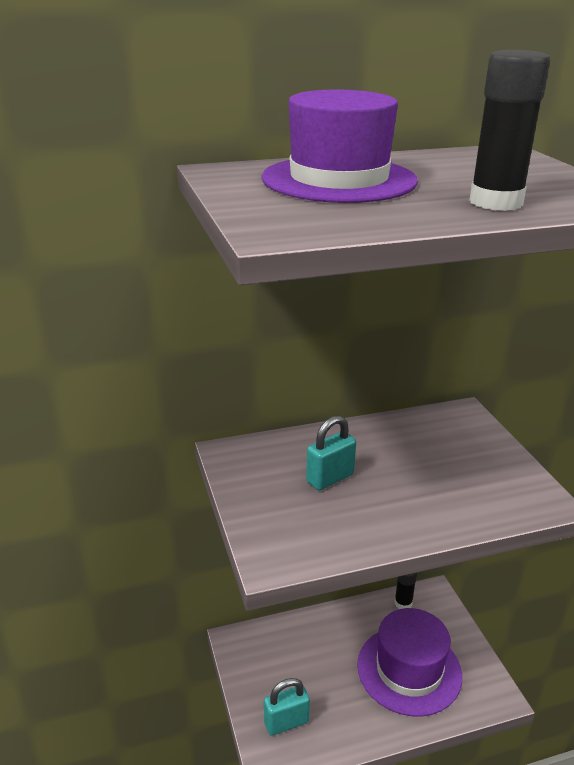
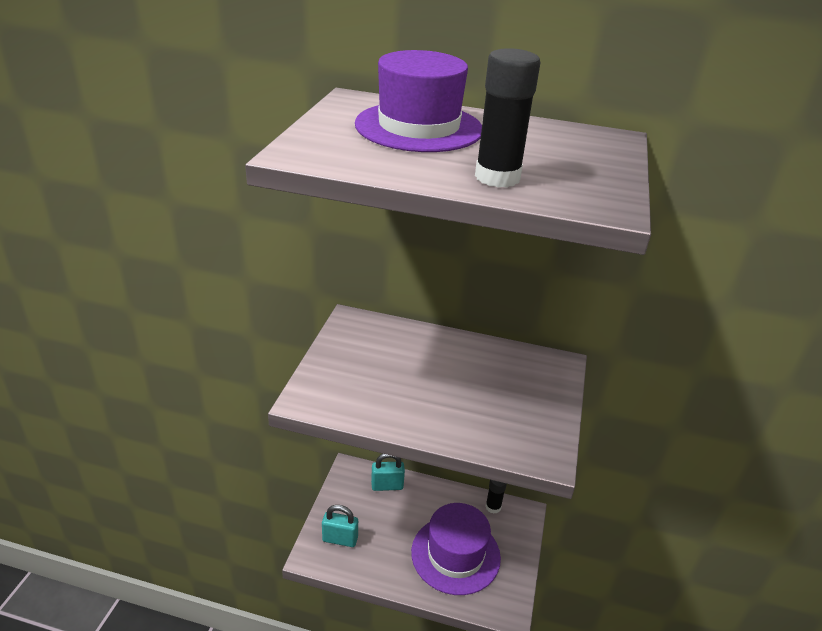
camera: 30 degrees right, 5 degrees up
(330, 478) = (400, 366): turquoise padlock -> turquoise padlock (387, 486)

